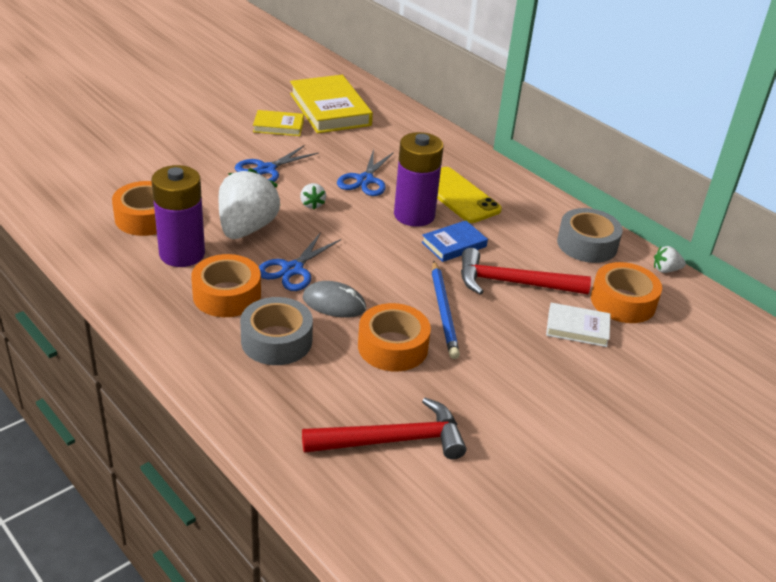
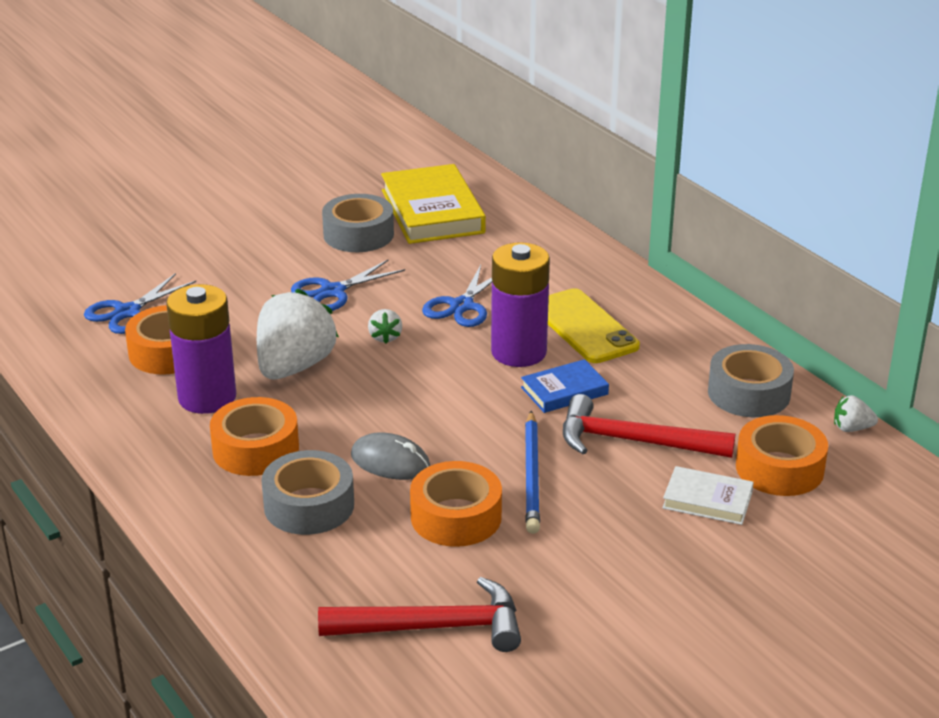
camera: 10 degrees right, 5 degrees down
(278, 126) = (358, 234): yellow book -> grey tape
(292, 269) = (344, 419): blue scissors -> blue scissors (127, 312)

